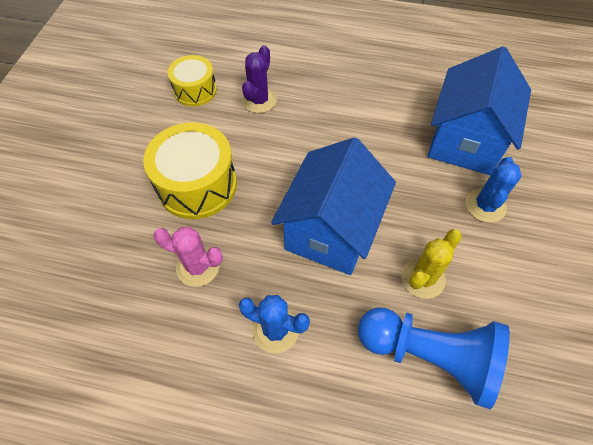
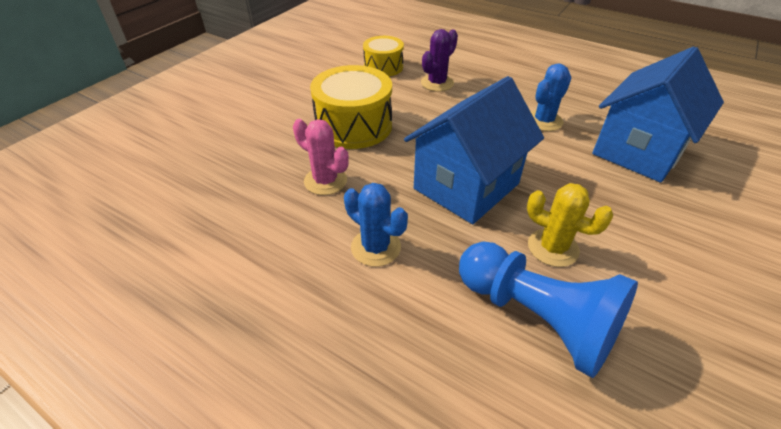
camera: 20 degrees right, 15 degrees down
(423, 278) = (553, 248): yellow cactus -> yellow cactus turned 60 degrees clockwise
(485, 205) = (647, 206): blue cactus -> blue cactus (543, 121)

